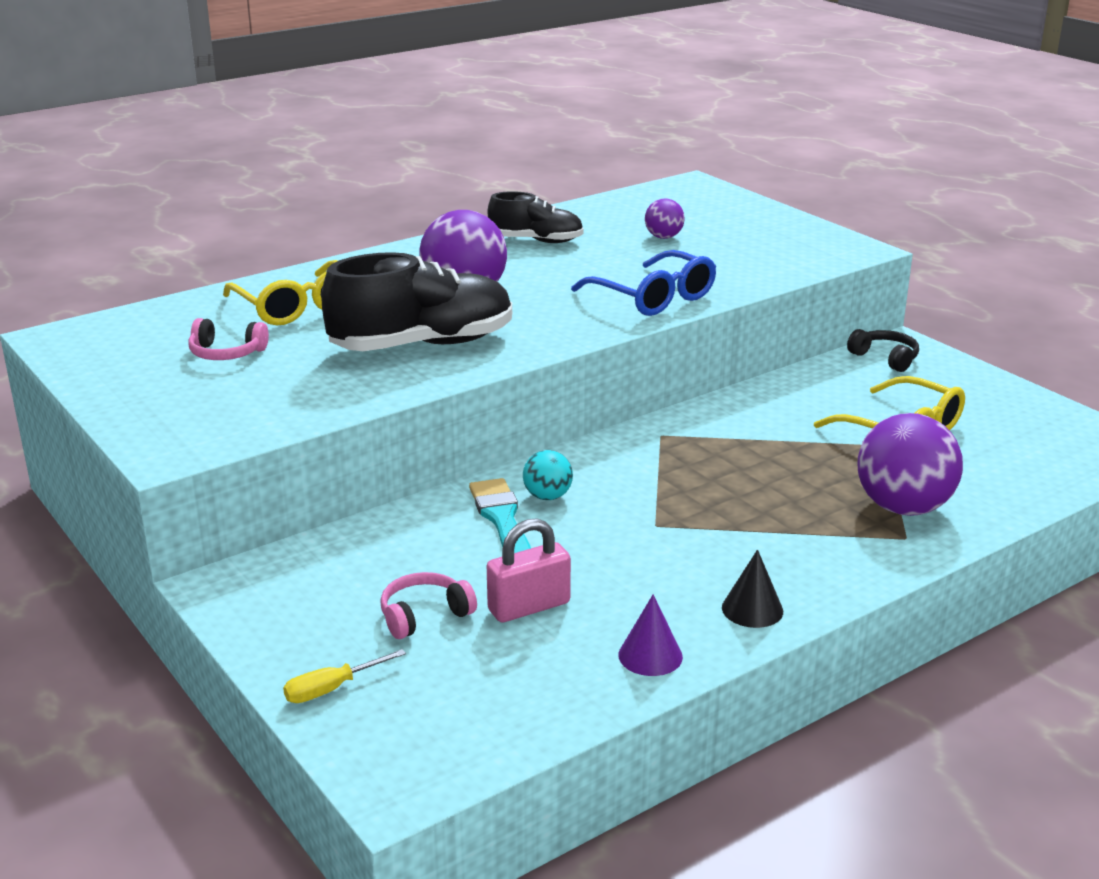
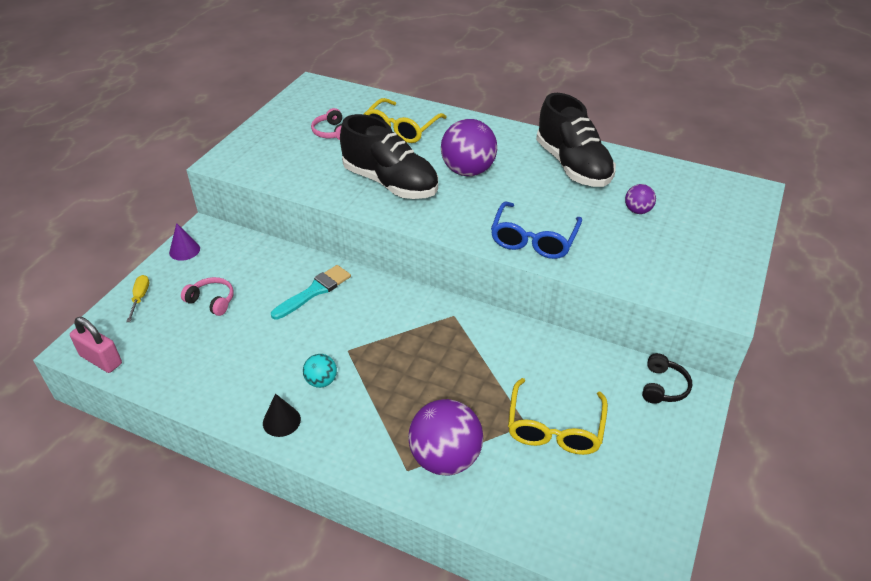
camera: 60 degrees right, 15 degrees up
(331, 689) = (140, 298): yellow screwdriver -> yellow screwdriver turned 60 degrees clockwise
(529, 607) = (237, 333): pink padlock -> pink padlock (101, 360)
(536, 241) = (572, 166): black shoe -> black shoe, size x1.71
(547, 496) = (349, 298): turquoise ball -> turquoise ball (321, 381)
(650, 655) = (215, 394): purple cone -> purple cone (184, 250)

